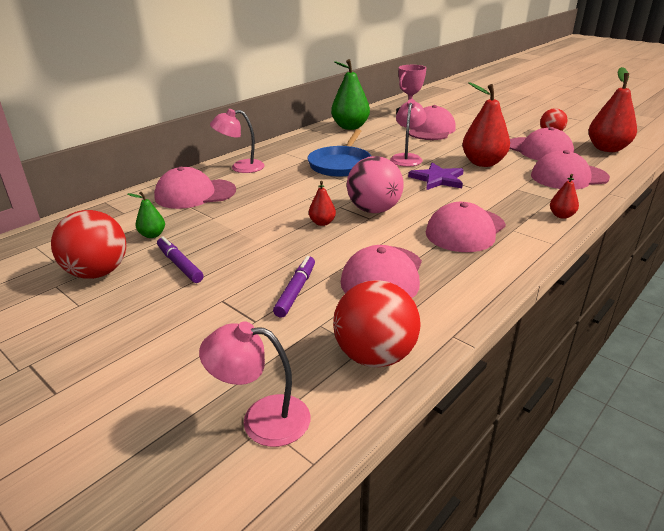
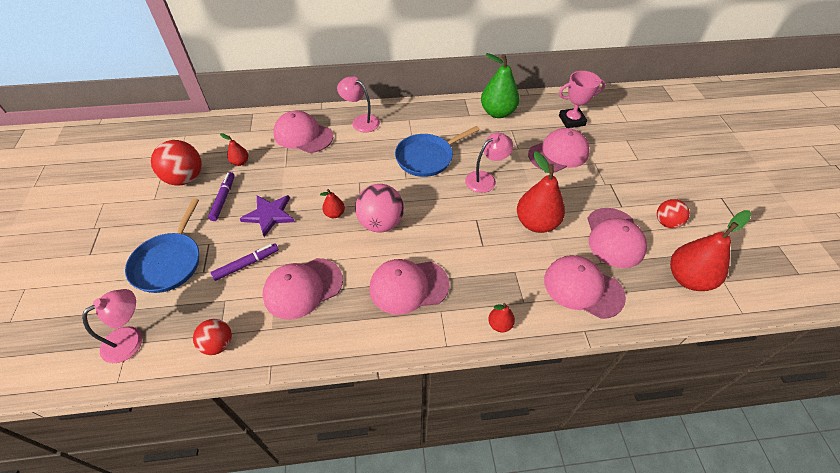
camera: 40 degrees right, 20 degrees up
(152, 235) = (240, 162): green pear -> red pear
(197, 337) = (169, 262): none -> blue pan
(262, 419) = (131, 339): pink lamp -> pink lamp turned 90 degrees clockwise
(375, 356) = (218, 344): red ball -> red ball, size x0.61
(438, 179) = (471, 219): purple star -> purple star (269, 215)

